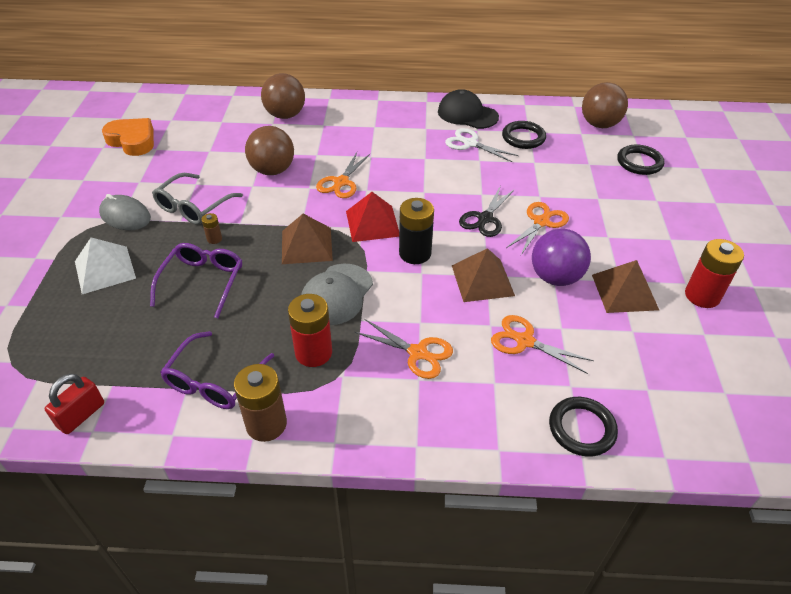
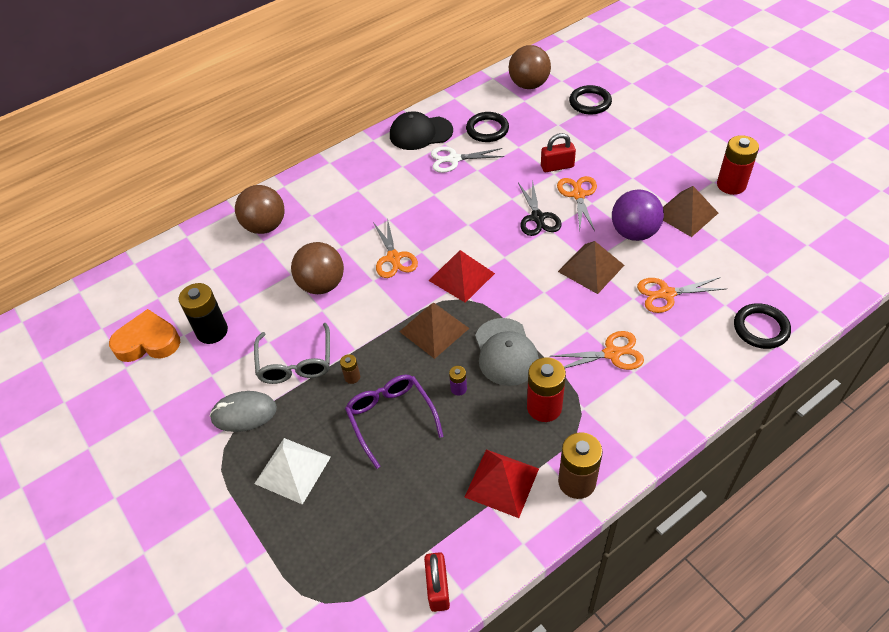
camera: 35 degrees left, 5 degrees up
(215, 380) = (502, 482): purple glasses -> red pyramid
(271, 295) = (458, 388): none -> purple battery
(415, 253) = (522, 280): black battery -> black battery (212, 331)
(549, 192) = (557, 166): none -> red padlock

